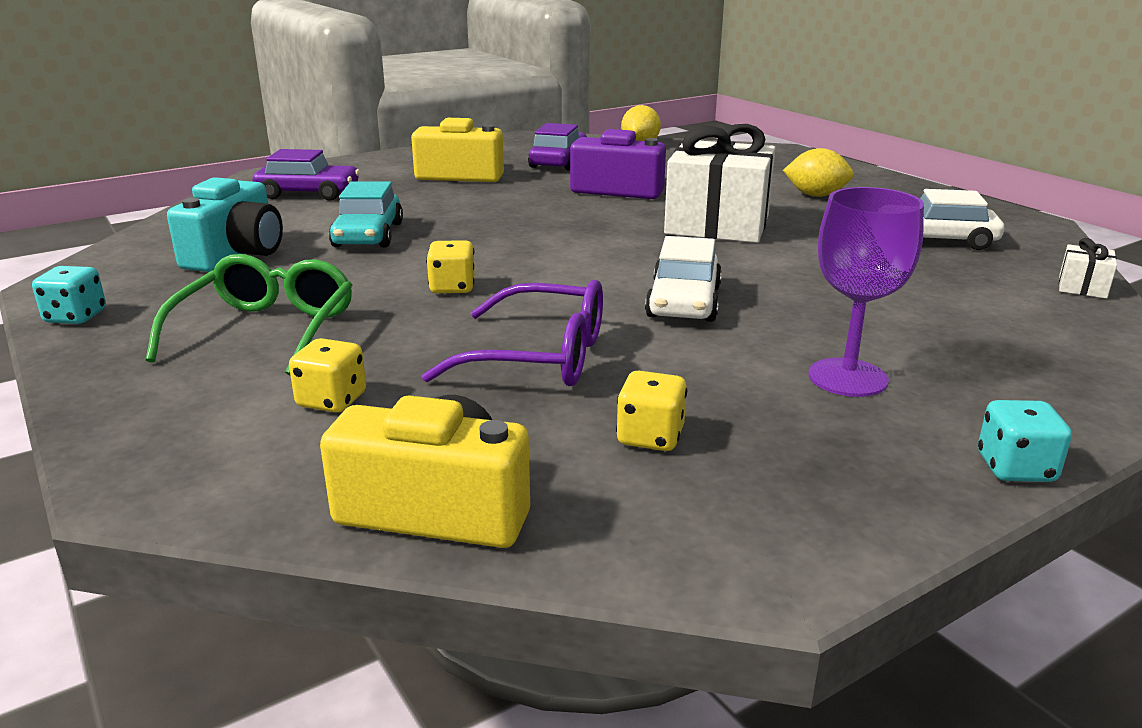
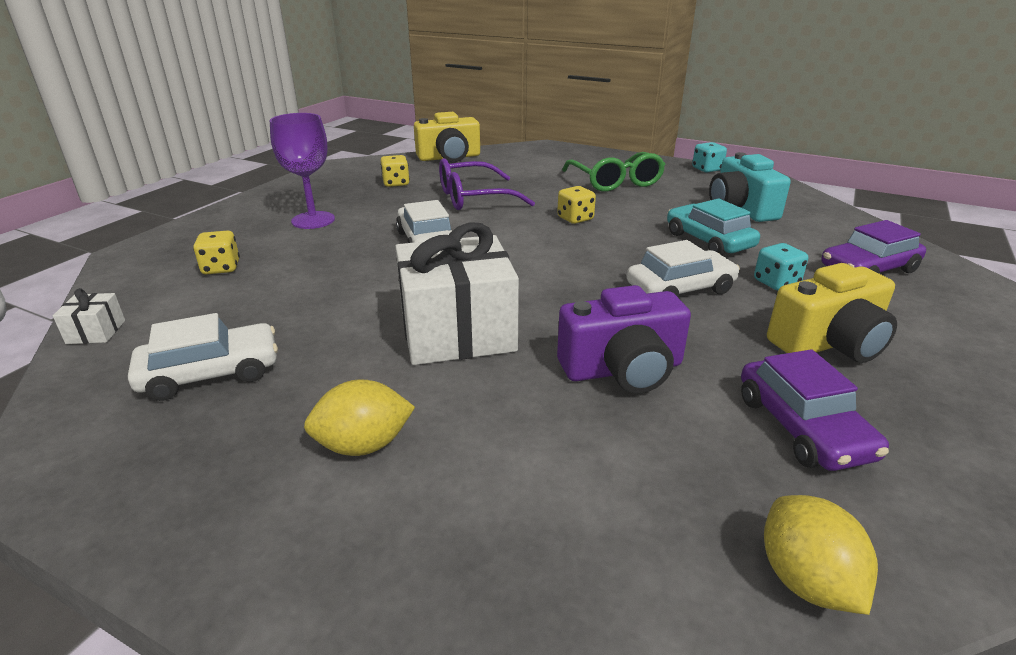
camera: 150 degrees right, 5 degrees up
(332, 400) = (532, 169): yellow dice -> yellow dice (221, 268)
(489, 212) = (680, 289): none -> white car
(1015, 468) = (241, 202): turquoise dice -> turquoise dice (776, 283)

